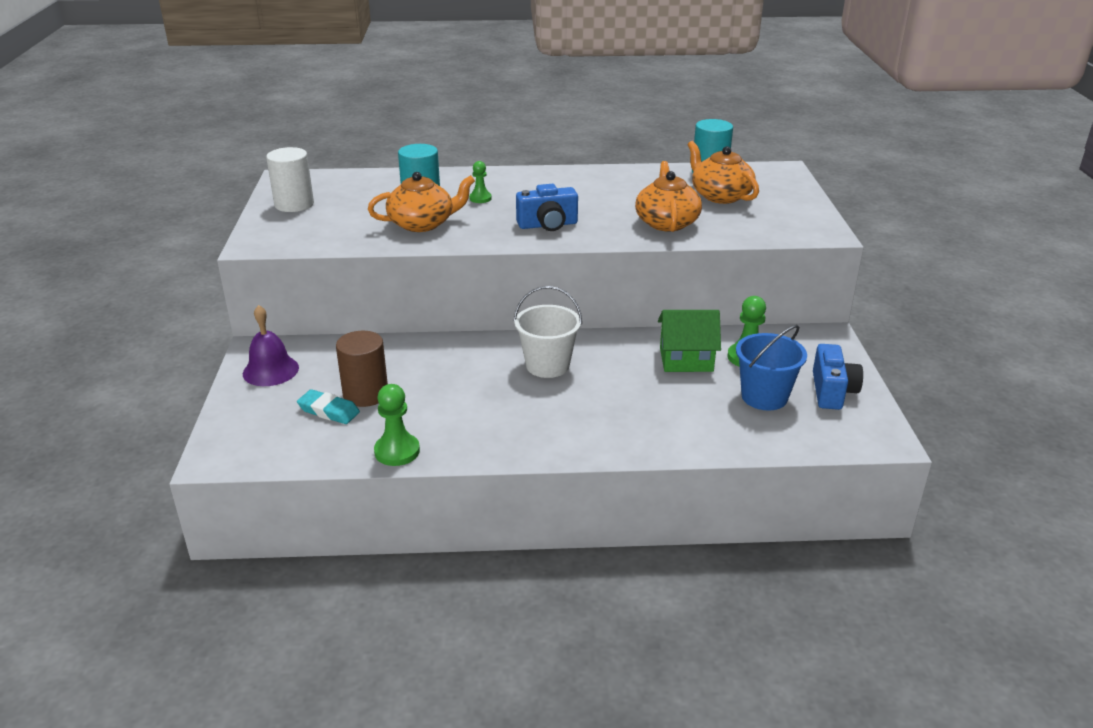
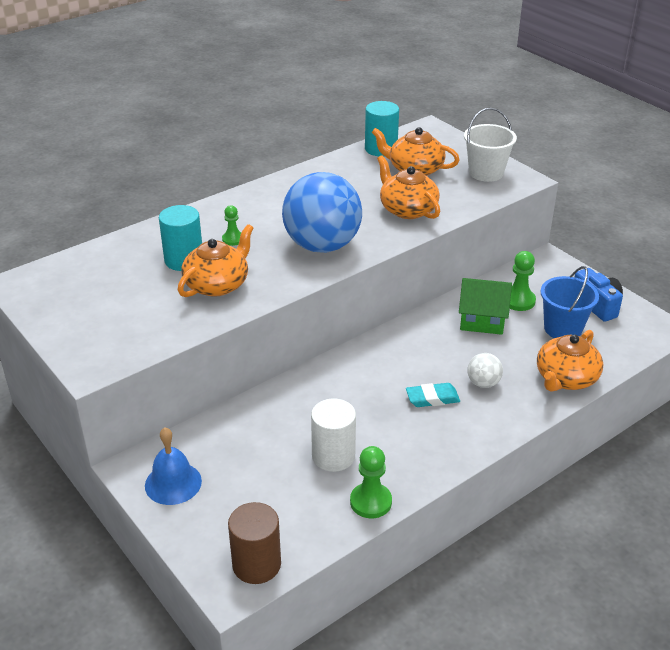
camera: 35 degrees left, 5 degrees up
(270, 370) = (173, 483): purple bell -> blue bell
(294, 204) = (68, 309): white cylinder -> white cylinder (333, 456)
(329, 411) = (272, 495): turquoise eraser -> turquoise eraser (432, 398)
(365, 394) = (284, 464): brown cylinder -> brown cylinder (256, 564)
(547, 365) = (393, 371): white bucket -> white bucket (486, 173)
(548, 225) = (322, 246): blue camera -> blue ball
(619, 408) = (483, 383): none -> white ball
(686, 360) = (482, 321): green house -> green house turned 45 degrees clockwise
(710, 438) = (565, 378): none -> orange teapot

